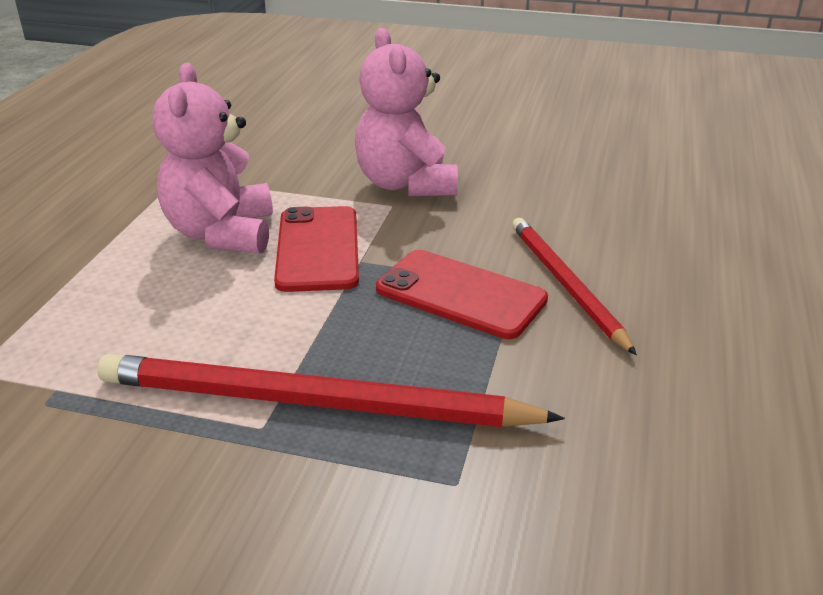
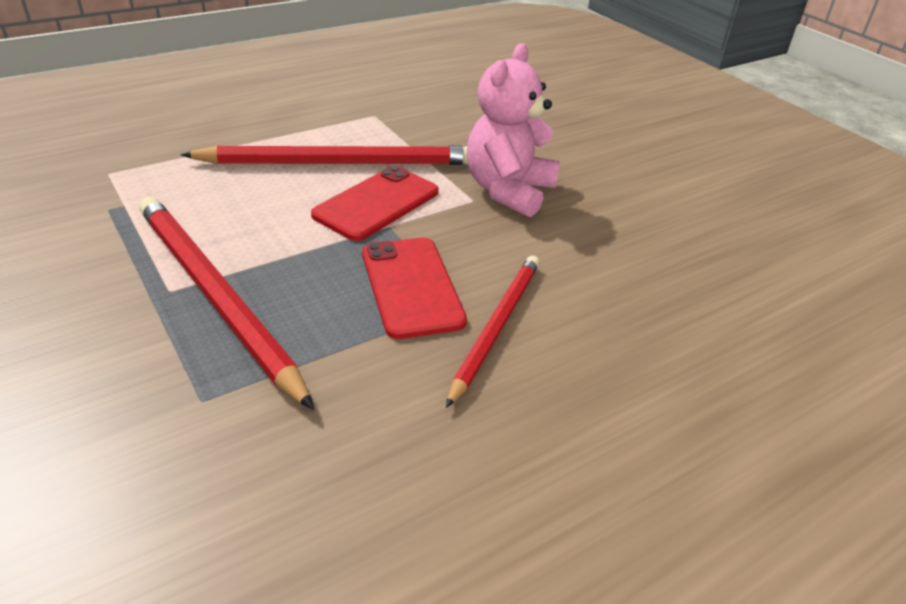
camera: 40 degrees right, 5 degrees up
(222, 233) = (339, 163): pink teddy bear -> red pencil

